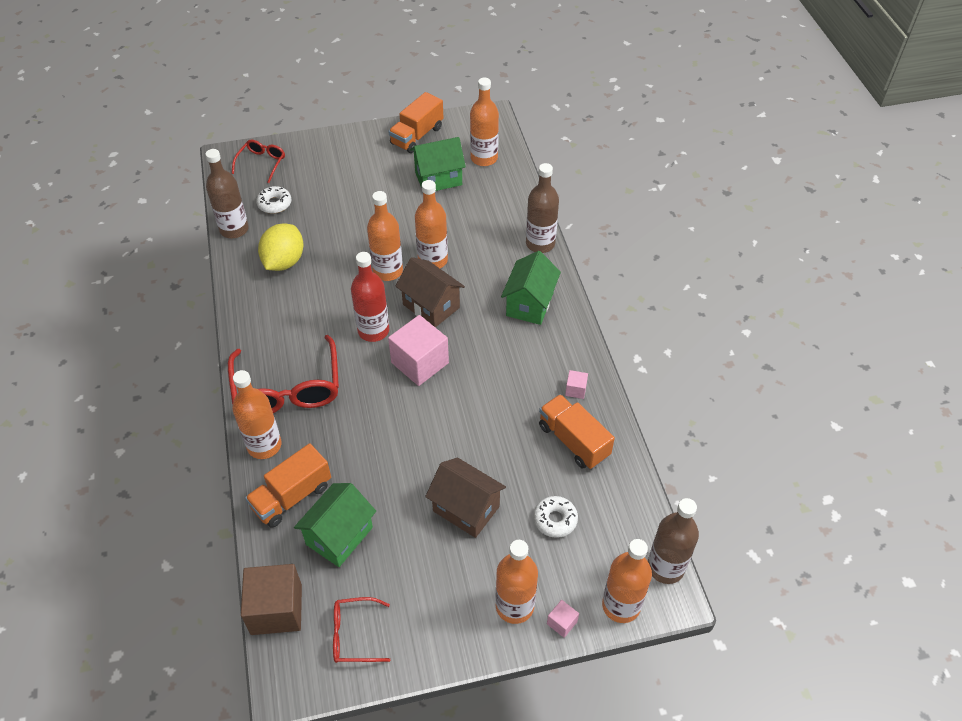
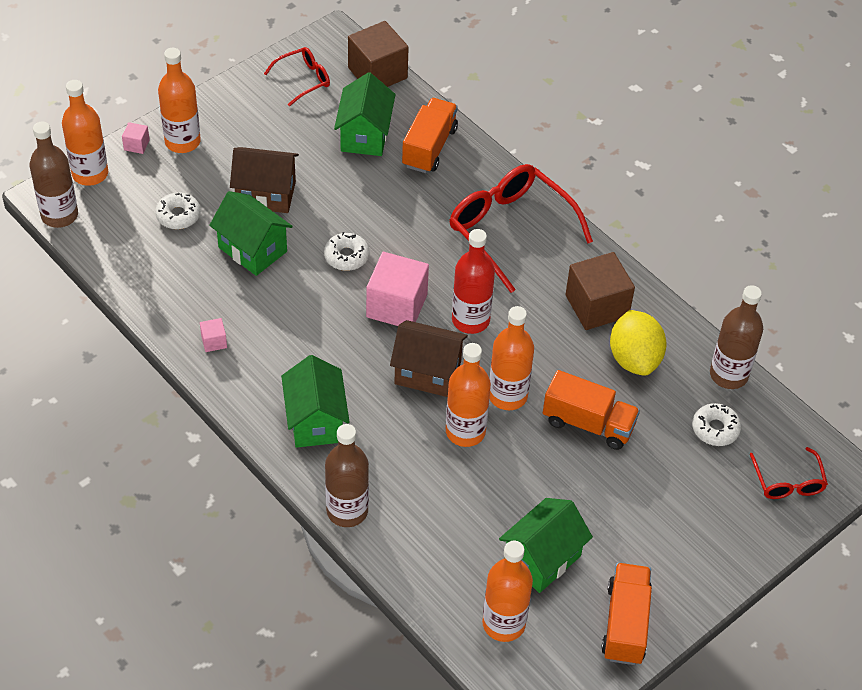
camera: 150 degrees right, 0 degrees up
(264, 445) = (489, 175): orange bottle -> none
(276, 305) = (597, 306): none -> brown cube
(432, 419) = (346, 256): none -> white donut
(506, 458) = (252, 249): none -> green house
(573, 441) = (192, 290): orange truck -> orange truck (588, 423)

